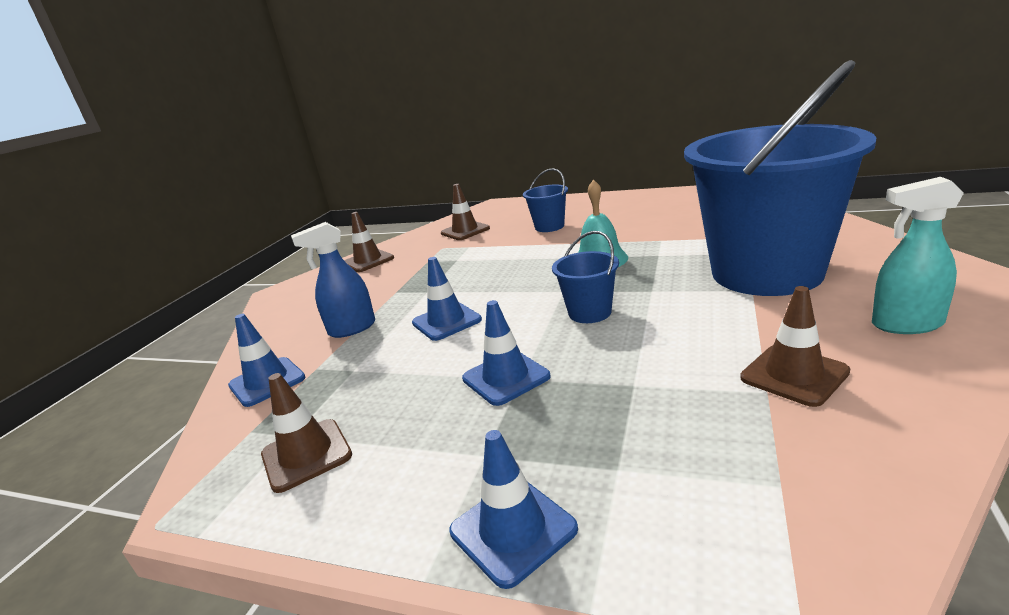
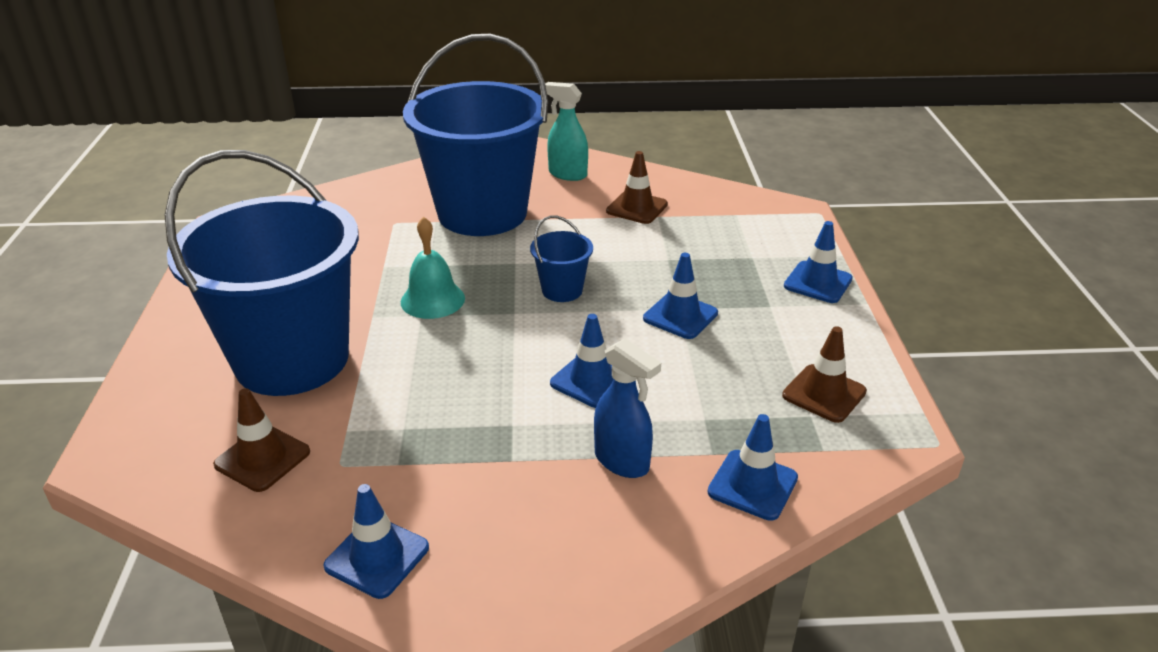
camera: 115 degrees left, 10 degrees up
(368, 261) = (377, 557): brown traffic cone -> blue traffic cone
(549, 227) = (292, 359): blue bucket -> blue bucket, size x2.48
(906, 324) = (567, 174): turquoise spray bottle -> turquoise spray bottle turned 135 degrees clockwise

